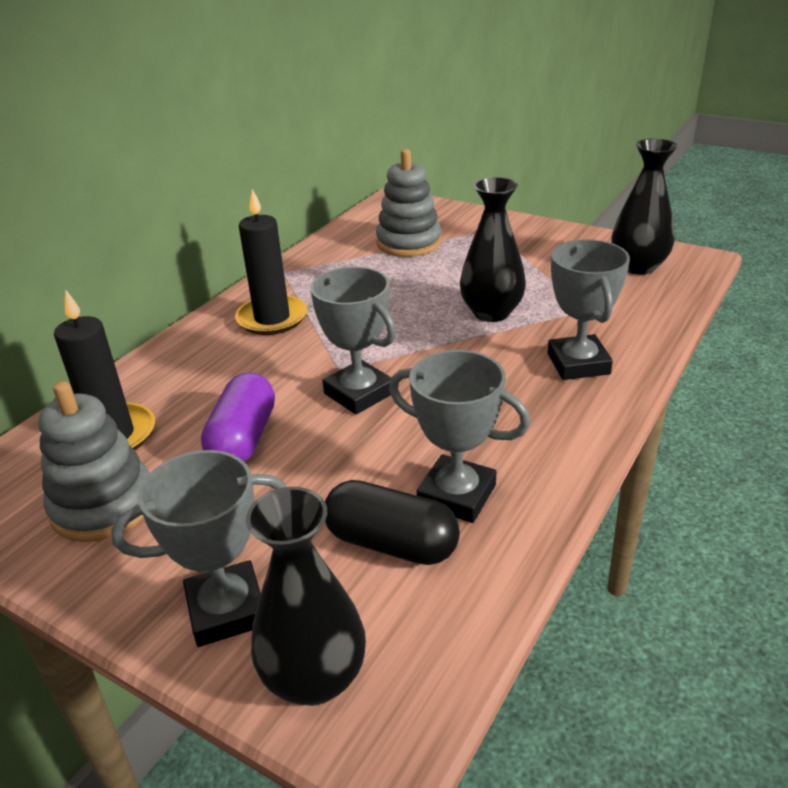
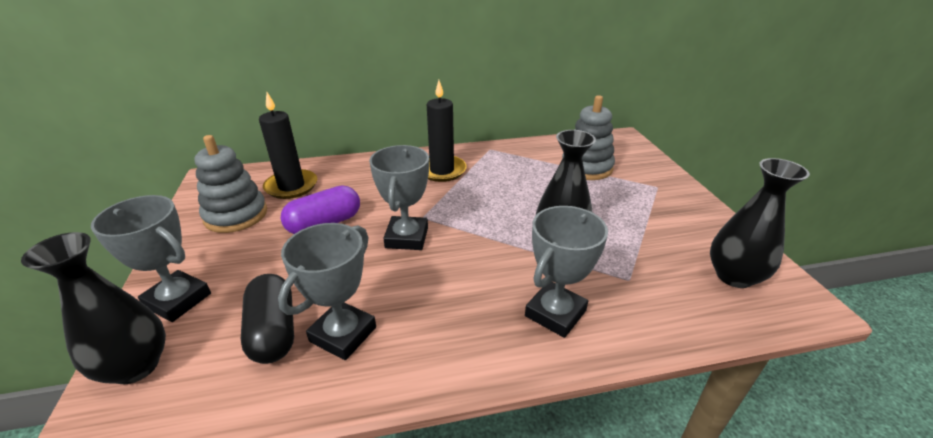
camera: 45 degrees right, 0 degrees up
(456, 495) = (343, 334): grey trophy -> grey trophy turned 45 degrees clockwise

